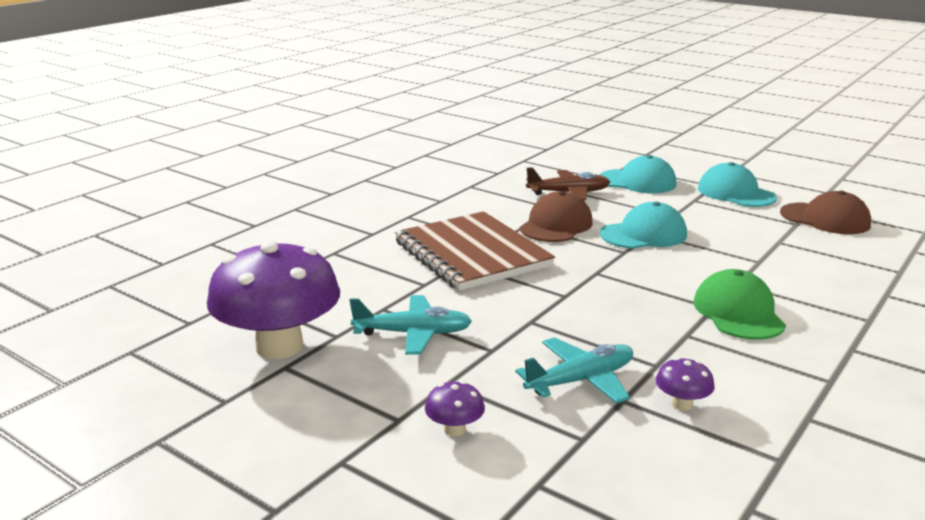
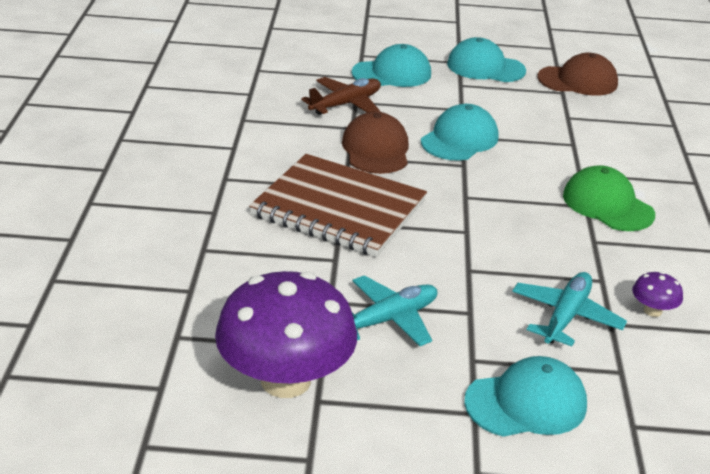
camera: 35 degrees left, 10 degrees up
(454, 429) = (526, 403): purple mushroom -> turquoise cap

